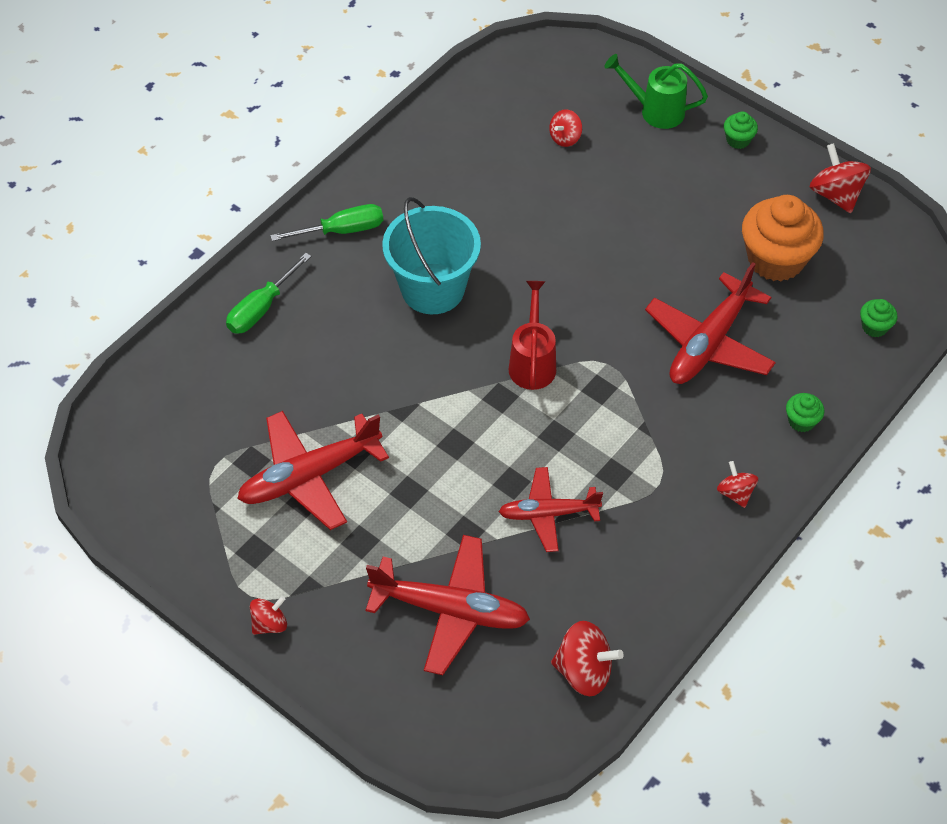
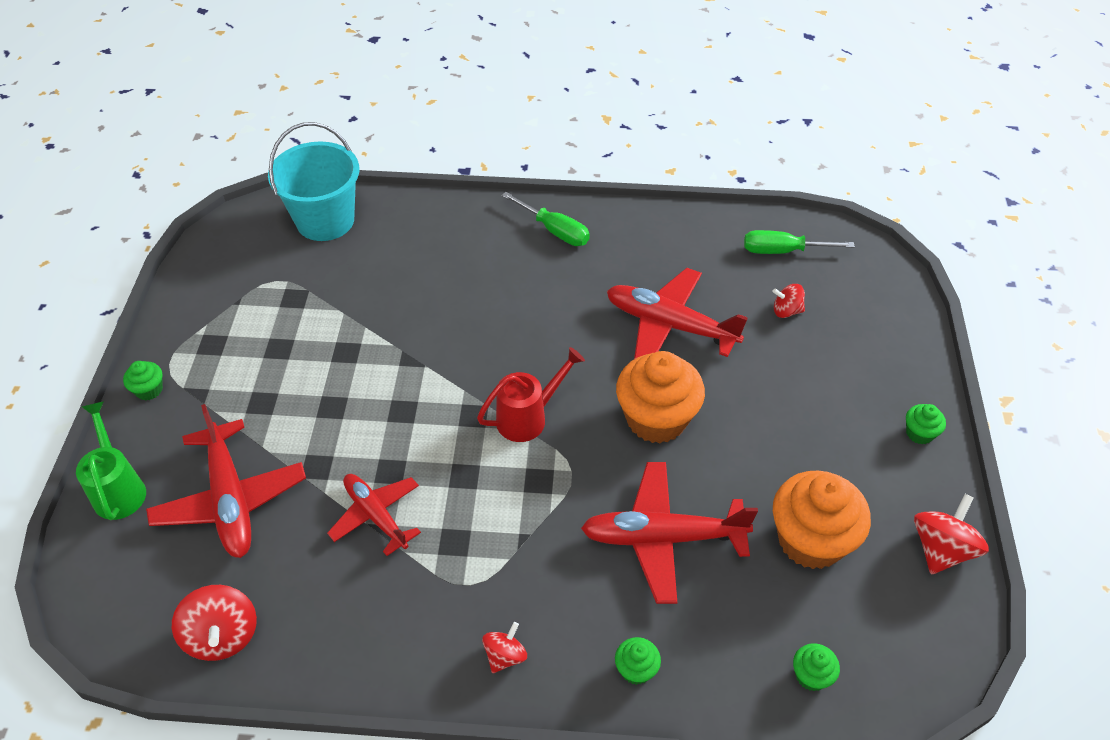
camera: 55 degrees right, 5 degrees down
(261, 308) = (441, 227): green screwdriver -> green screwdriver (783, 251)
(269, 624) = (149, 390): red spinning top -> green cupcake
(309, 476) = (304, 338): red plane -> red plane (669, 325)
(433, 289) = (547, 313): turquoise bucket -> turquoise bucket (325, 220)
(601, 282) = (656, 419): none -> orange cupcake
(656, 111) = (884, 355): green watering can -> green watering can (119, 489)

